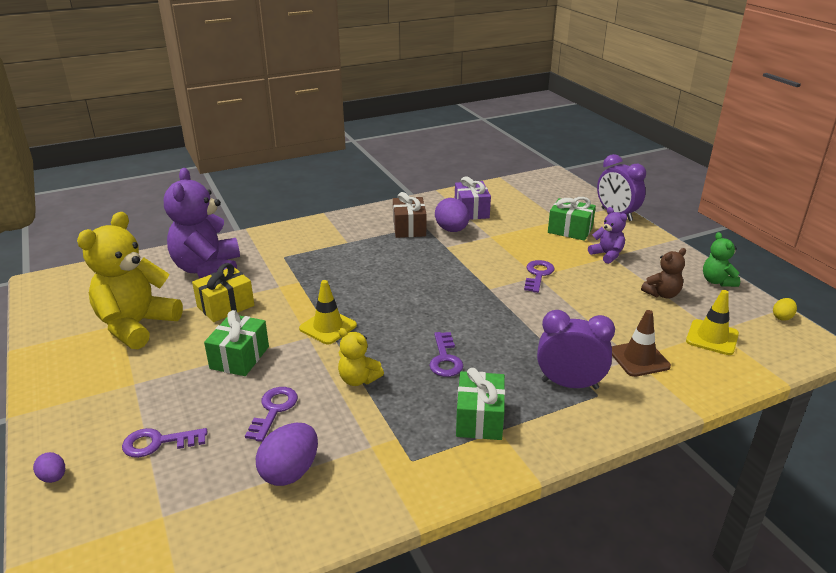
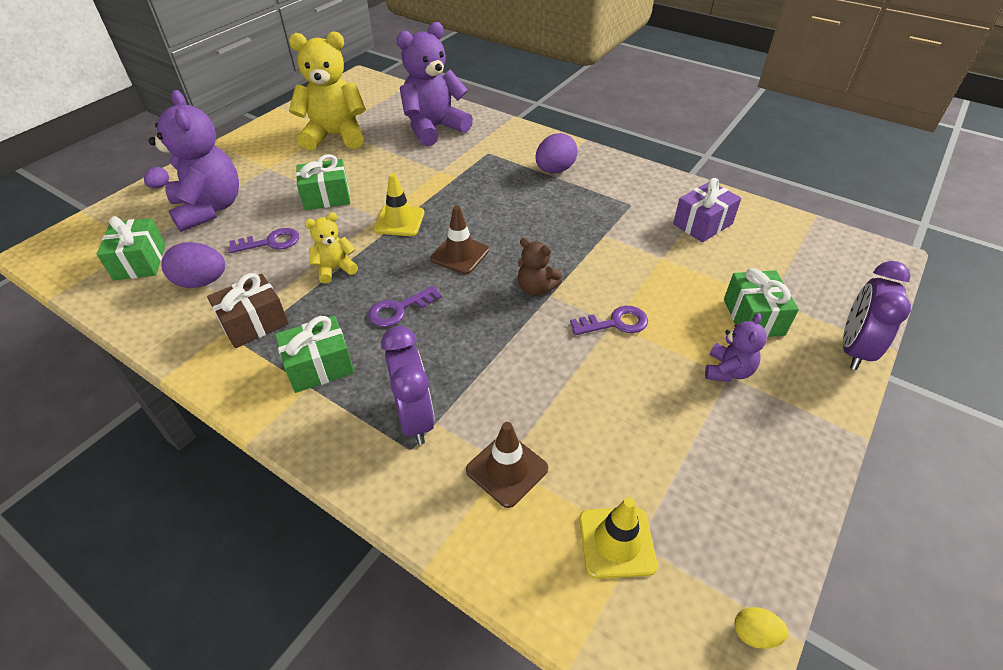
camera: 60 degrees right, 15 degrees up
(158, 443) = (209, 209): purple key -> purple teddy bear
(199, 518) = (140, 262): none -> green gift
(225, 306) = (390, 160): yellow gift -> none
(358, 379) = (335, 269): yellow teddy bear -> yellow teddy bear turned 60 degrees clockwise
(405, 311) = (460, 254): none -> brown traffic cone
(409, 228) = (614, 197): brown gift -> brown gift (254, 323)
(452, 230) = (643, 226): purple egg -> purple egg (554, 170)
(662, 294) = (681, 456): brown teddy bear -> brown teddy bear (536, 288)
(717, 281) = (782, 517): green teddy bear -> none

